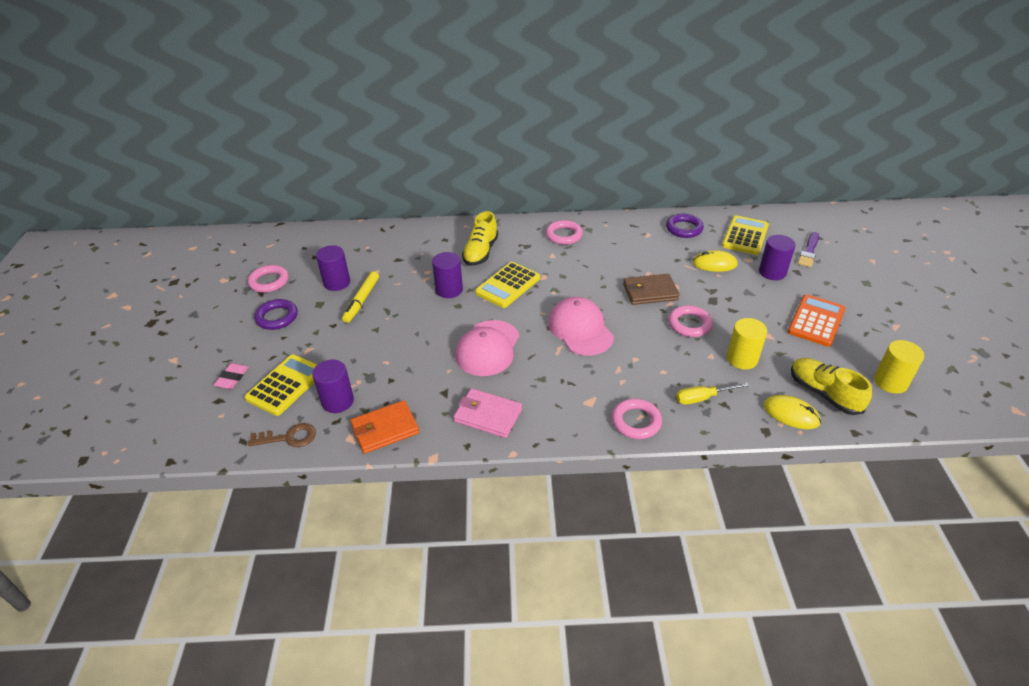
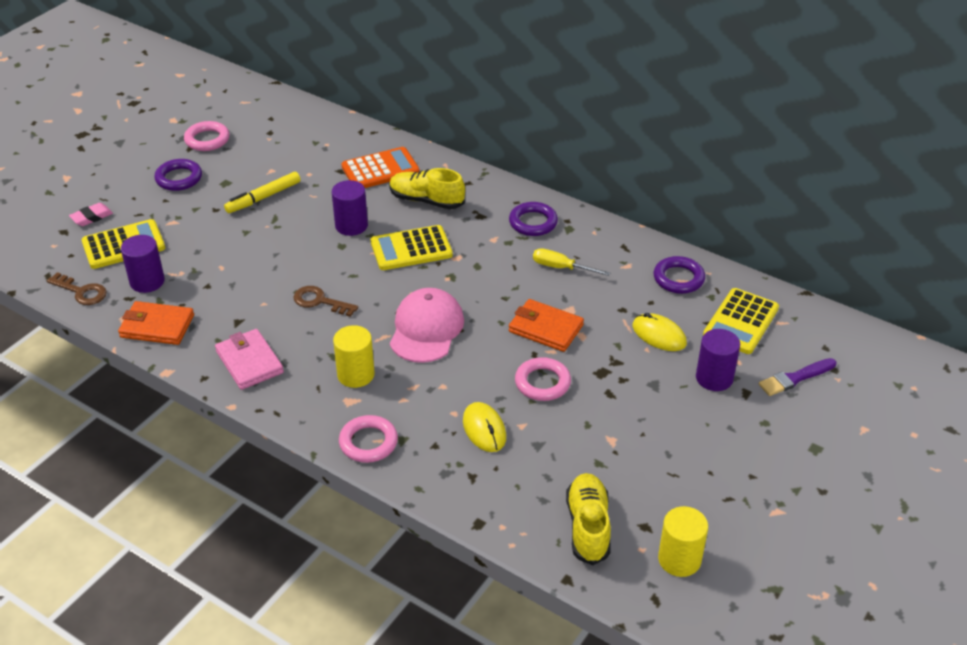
camera: 35 degrees right, 0 degrees up
(337, 283) = (261, 169): purple cylinder -> none
(481, 252) = (426, 200): yellow shoe -> yellow shoe turned 60 degrees clockwise
(488, 348) = (320, 301): pink cap -> brown key
(564, 235) = (533, 222): pink ring -> purple ring
(650, 292) = (545, 328): brown wallet -> orange wallet
(702, 398) = (458, 459): yellow screwdriver -> yellow screwdriver (561, 268)
(742, 359) = (549, 446): yellow cylinder -> yellow cylinder (356, 374)
(745, 236) = (741, 322): yellow calculator -> yellow calculator turned 150 degrees clockwise
(791, 414) = (525, 524): yellow mouse -> yellow mouse (484, 429)
(816, 321) = (688, 454): orange calculator -> orange calculator (380, 169)

